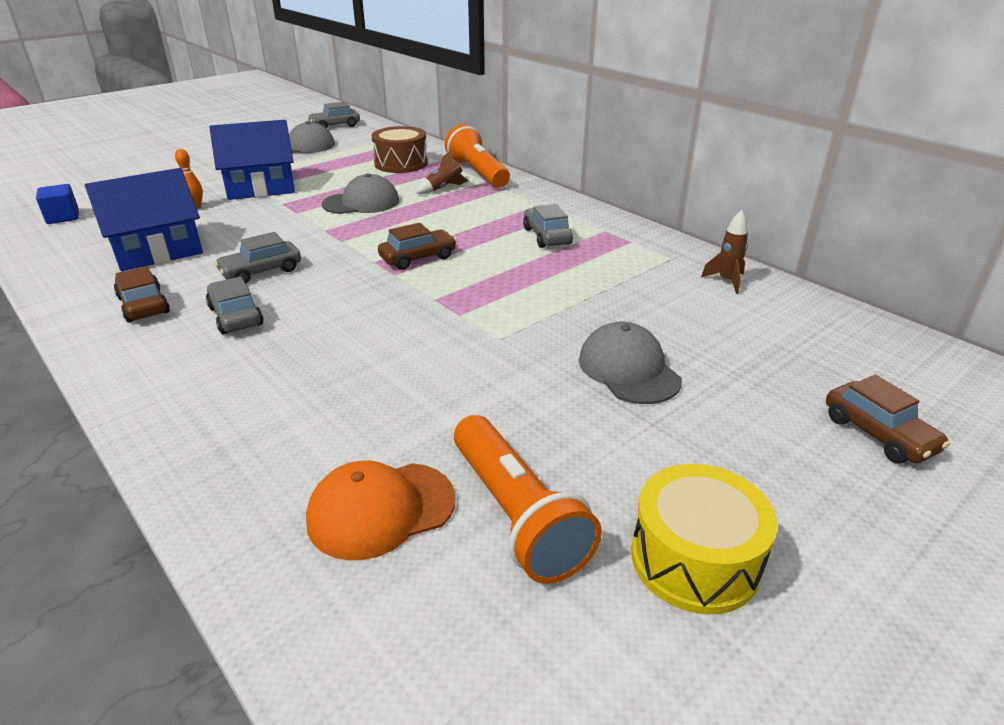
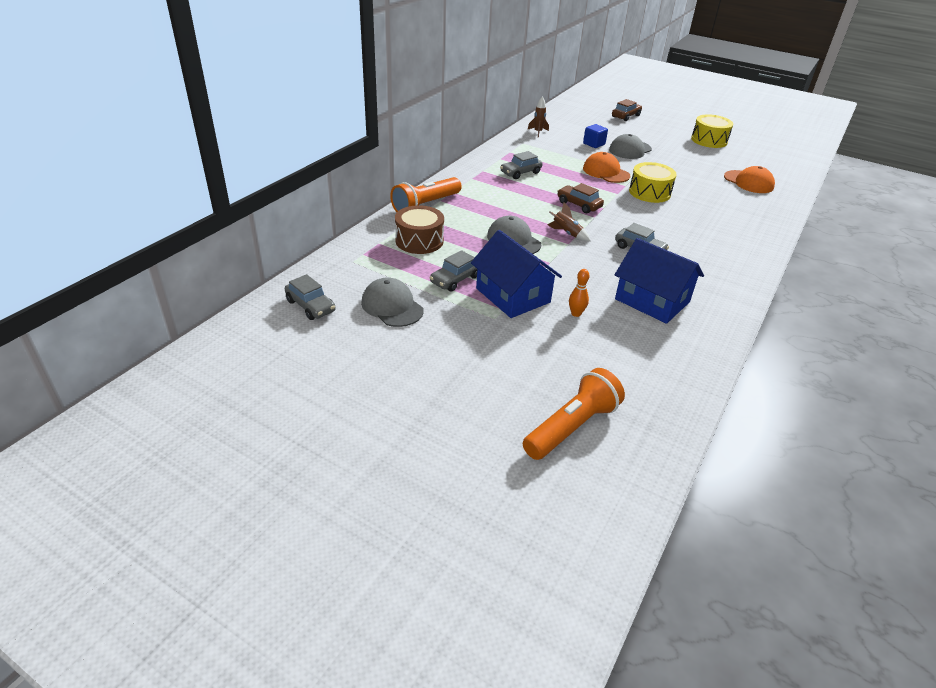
camera: 110 degrees left, 5 degrees up
(63, 217) = (649, 380): blue cube -> blue cube (594, 144)
(143, 305) = (710, 275): brown car -> none
(236, 316) = (687, 242): grey car -> grey car (455, 279)
(418, 332) = (649, 192): none -> yellow drum
(444, 188) = (464, 213): brown rocket -> brown rocket (566, 233)
(516, 514) = (724, 162): orange flashlight -> orange flashlight (571, 427)
(523, 309) = (606, 172): none -> orange cap

